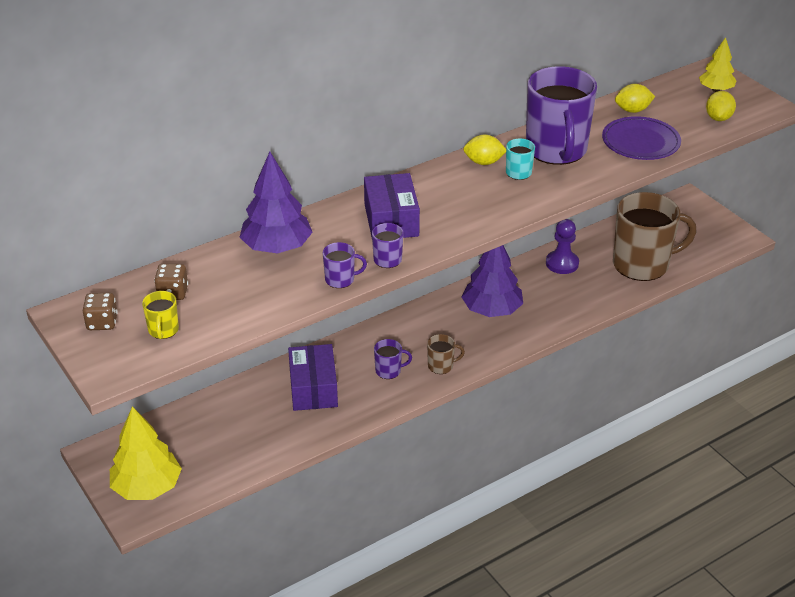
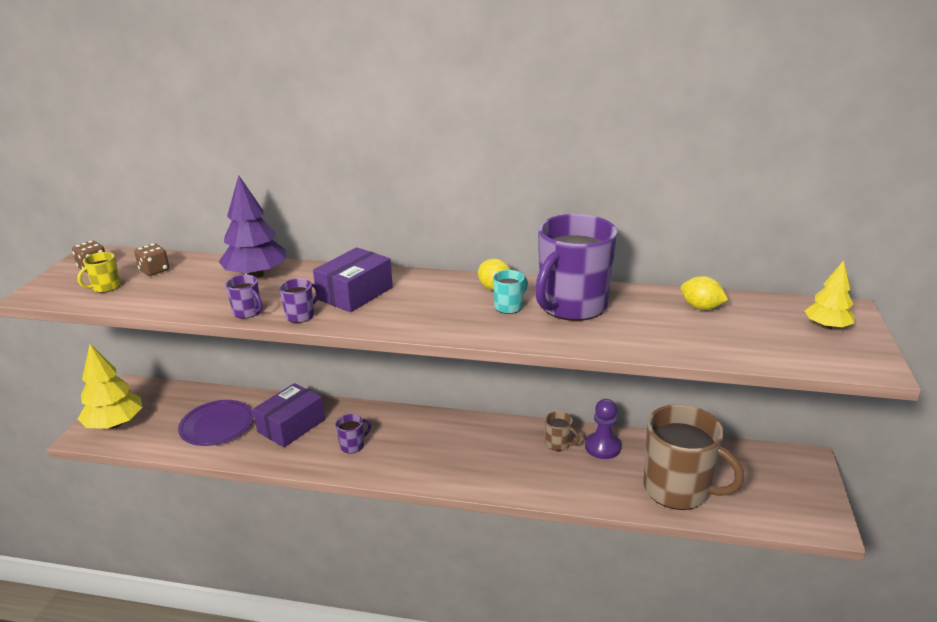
camera: 45 degrees right, 10 degrees down
(389, 371) = (353, 445): purple mug -> purple mug turned 75 degrees counterclockwise
(441, 366) = (391, 465): brown mug -> brown mug (558, 444)
(491, 310) = (490, 448): purple tree -> none
(640, 142) = (664, 333): purple plate -> purple plate (217, 425)
(718, 118) = (787, 350): yellow lemon -> none

